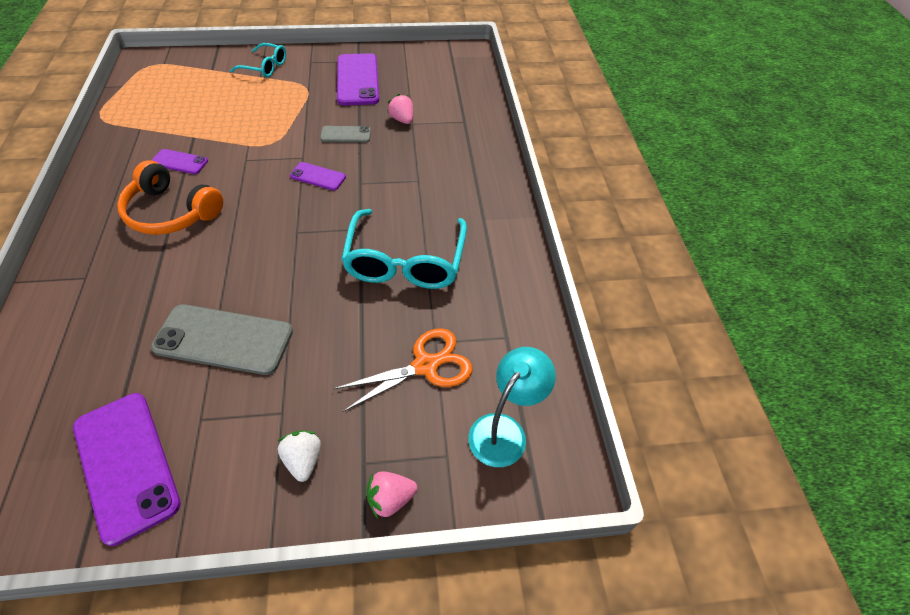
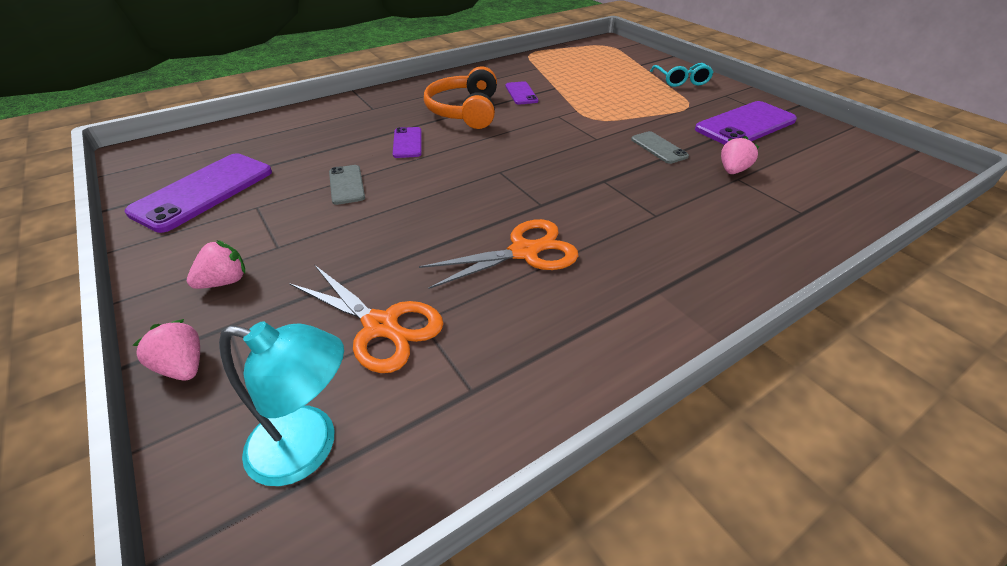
camera: 65 degrees right, 10 degrees down
(224, 339) = (346, 185): grey phone -> grey phone, size x0.52
(303, 460) = (224, 281): white strawberry -> pink strawberry
(318, 176) = (582, 155): purple phone -> purple phone (407, 143)
(405, 261) = (524, 252): turquoise glasses -> orange scissors

